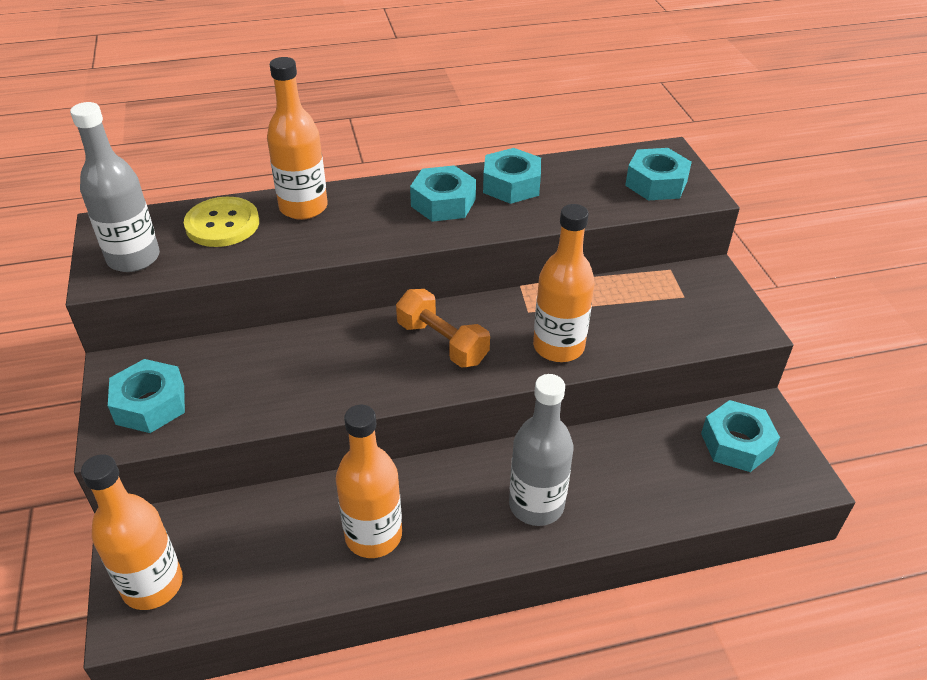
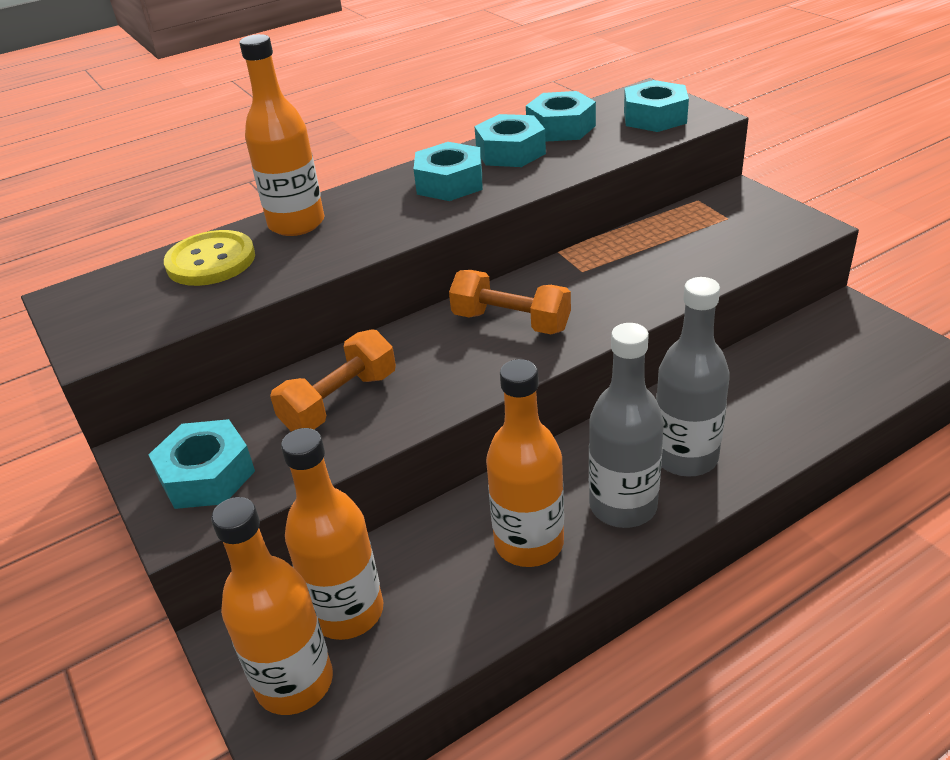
camera: 15 degrees left, 5 degrees down
(133, 258) = (121, 318): grey bottle -> grey bottle (623, 506)
(274, 372) = (340, 401): none -> orange dumbbell
(558, 347) = (635, 292): orange bottle -> orange bottle (347, 612)
(736, 443) = (843, 342): turquoise nut -> turquoise nut (561, 127)

